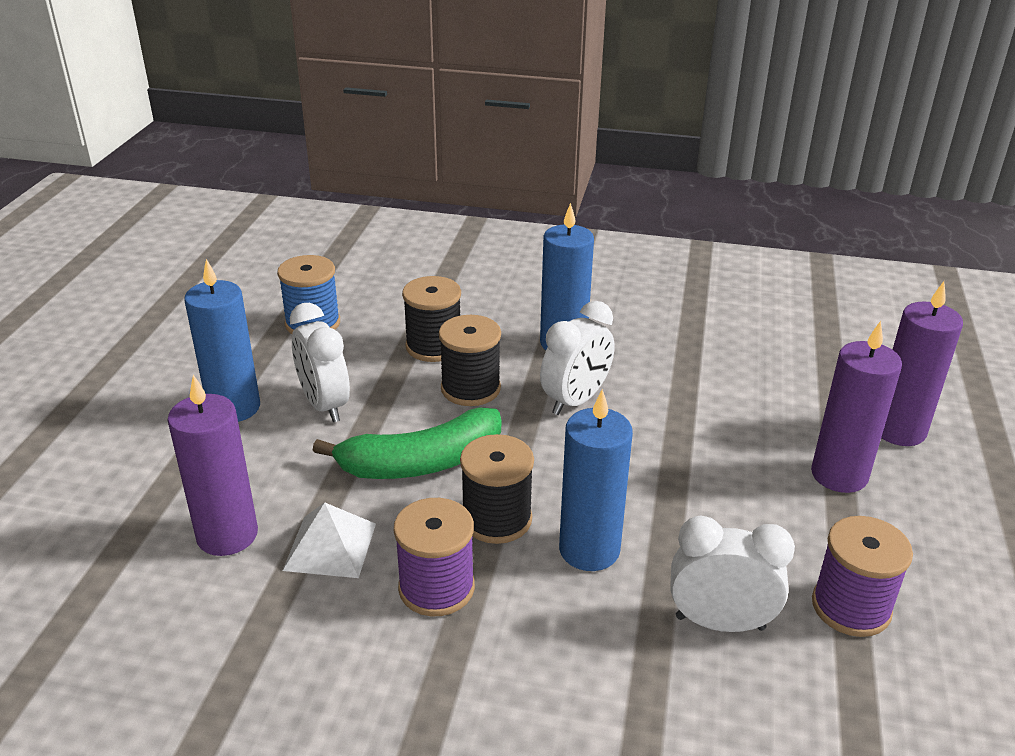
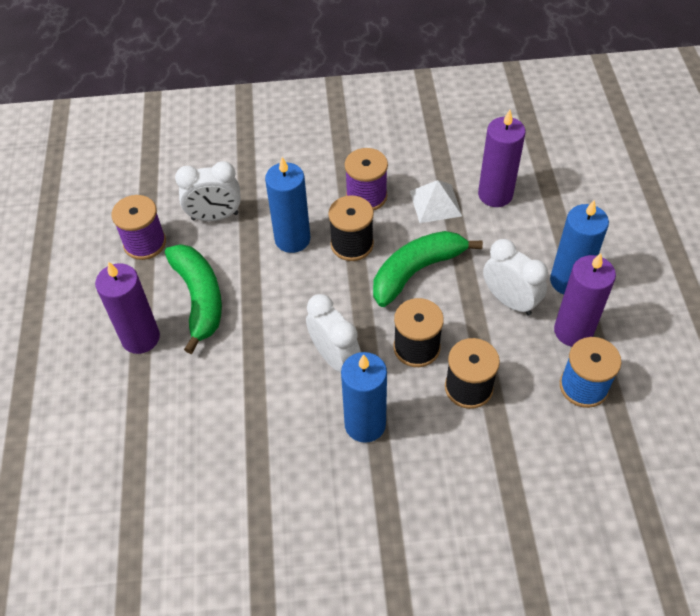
camera: 165 degrees right, 20 degrees up
(575, 401) = (334, 357): white clock -> white clock turned 120 degrees clockwise
(752, 502) = (199, 299): none -> green banana
(898, 430) = (90, 395): purple candle -> purple candle (573, 331)

